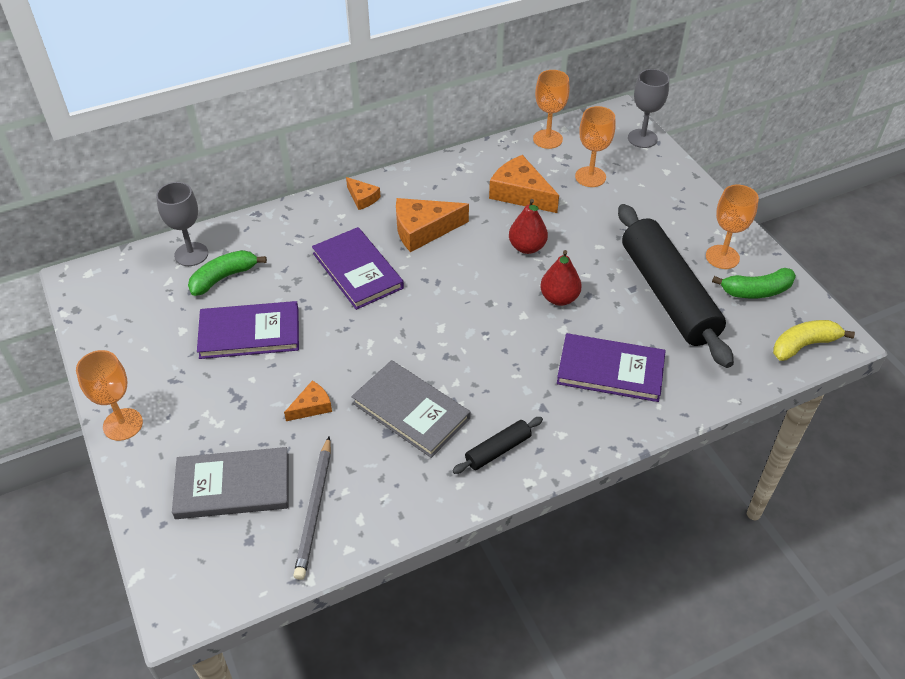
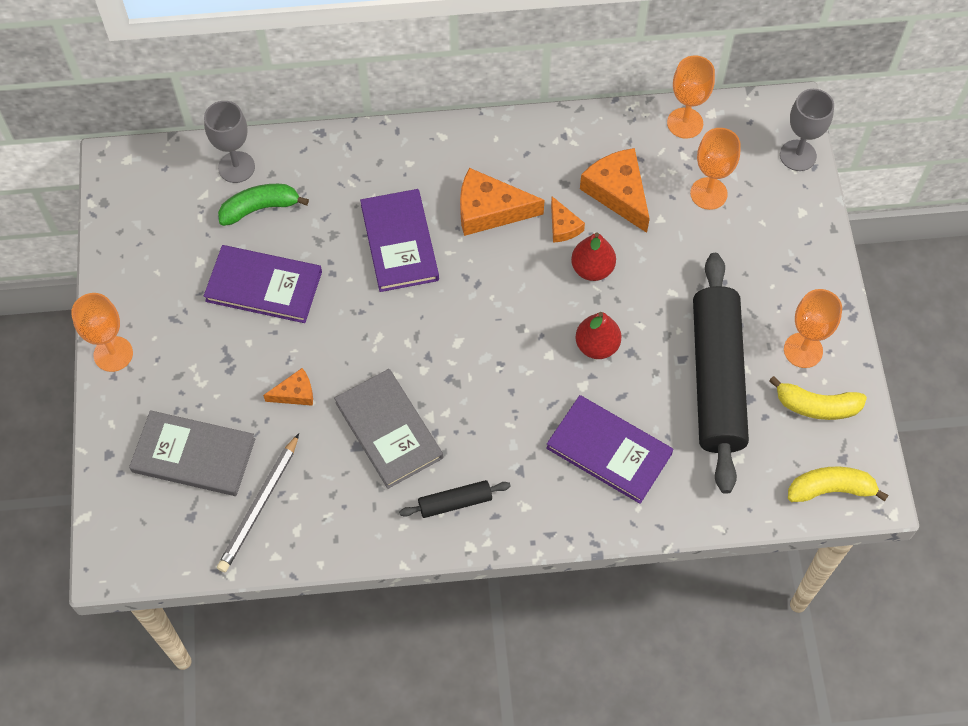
camera: 20 degrees right, 15 degrees up
(362, 198) = (441, 146): orange cheese -> orange cheese (563, 226)
(756, 291) = (816, 406): green banana -> yellow banana

